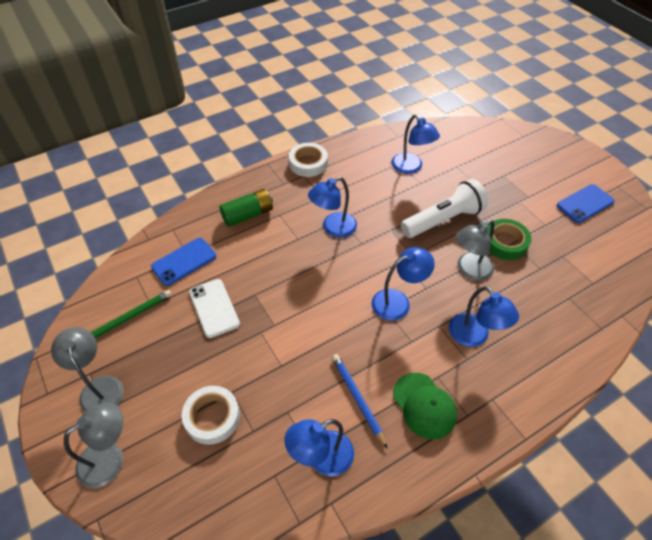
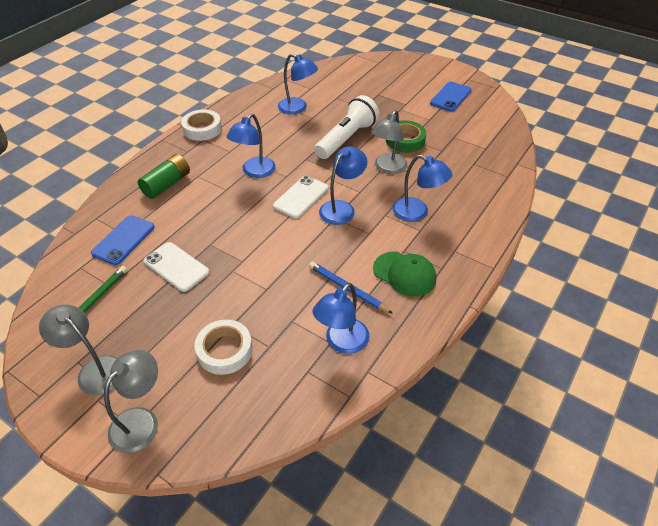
camera: 25 degrees left, 5 degrees down
(364, 273) = (301, 197): none -> white phone

